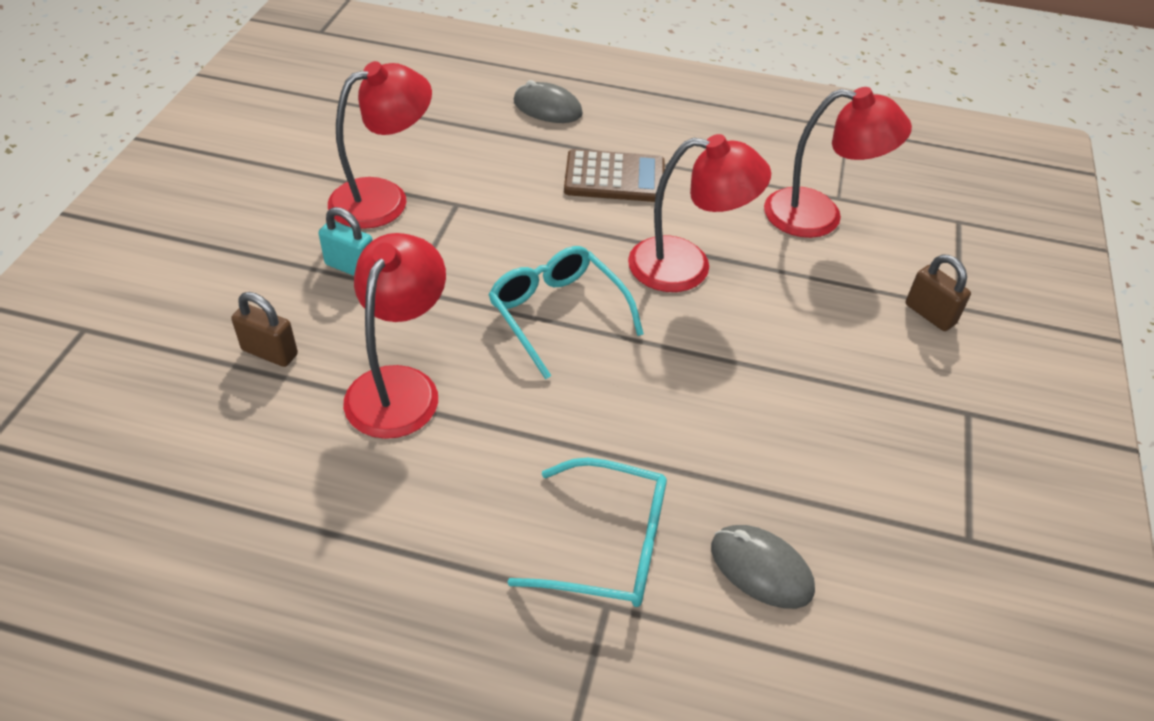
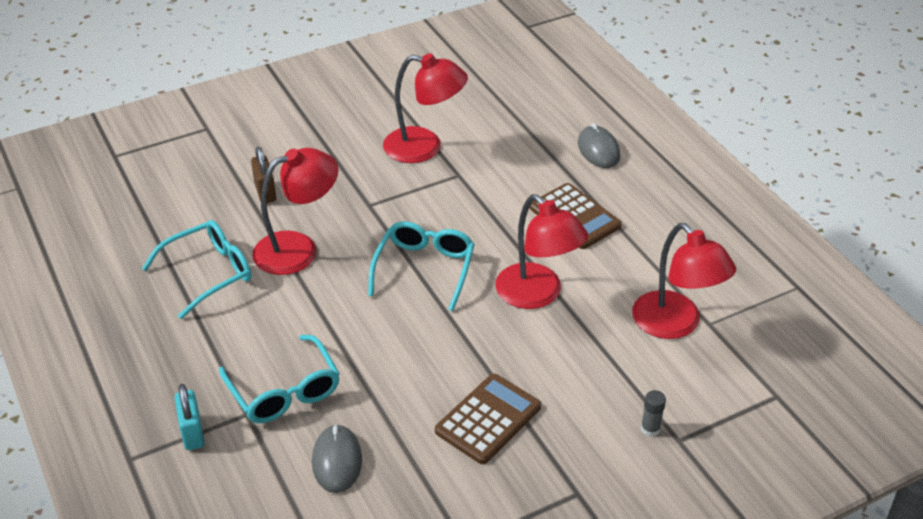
camera: 50 degrees right, 5 degrees down
(333, 489) = (209, 273): none -> turquoise glasses
(351, 267) = (357, 174): turquoise padlock -> turquoise padlock (192, 433)
(816, 409) = (488, 419): none -> brown calculator
(929, 314) = (650, 429): brown padlock -> grey glue stick

